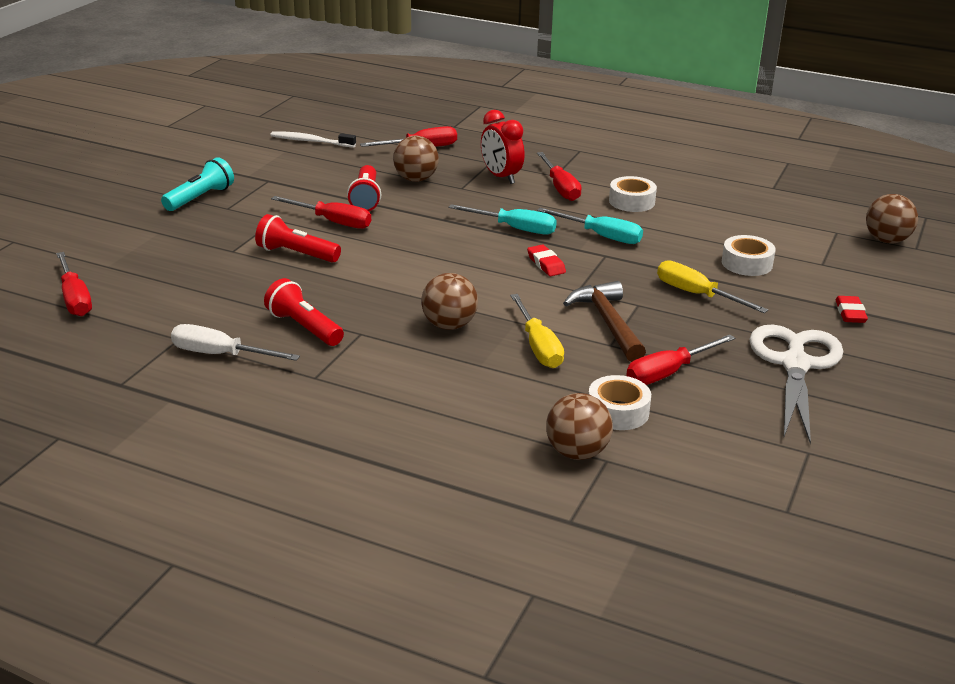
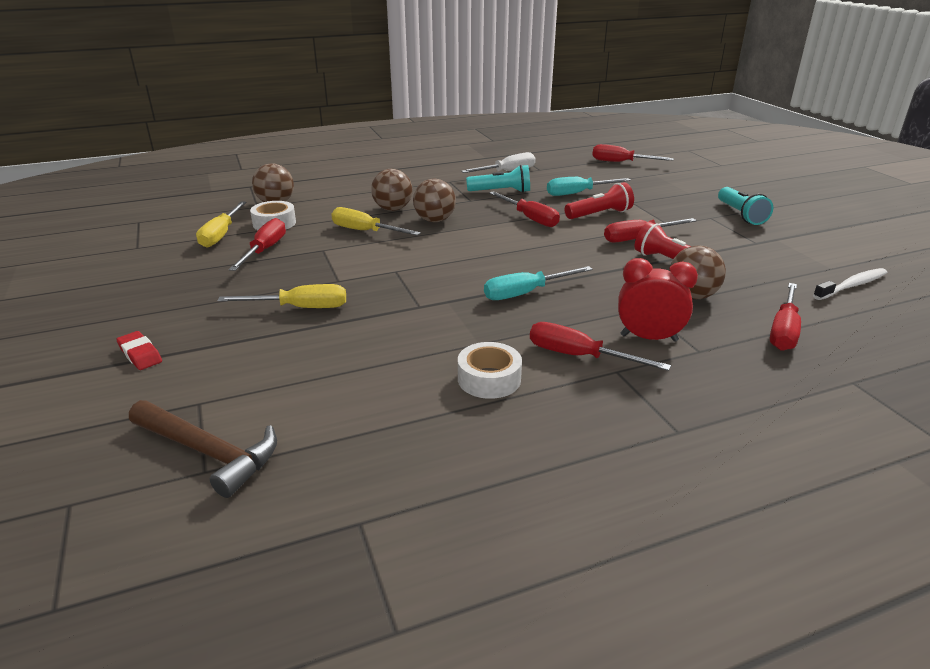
camera: 135 degrees right, 0 degrees up
(304, 327) = (501, 192): red flashlight -> turquoise flashlight
(362, 281) = (530, 218): none -> red screwdriver
(546, 264) = (449, 277): red eraser -> none
(601, 236) = (451, 322): turquoise screwdriver -> turquoise screwdriver (578, 193)
(607, 323) = (342, 260): brown hammer -> brown hammer (209, 452)
(696, 423) = (221, 235): none -> yellow screwdriver
(747, 263) = (283, 361): white tape -> none
(795, 364) = (173, 290): white scissors -> none
(886, 240) = (121, 495): brown ball -> brown ball (393, 209)

